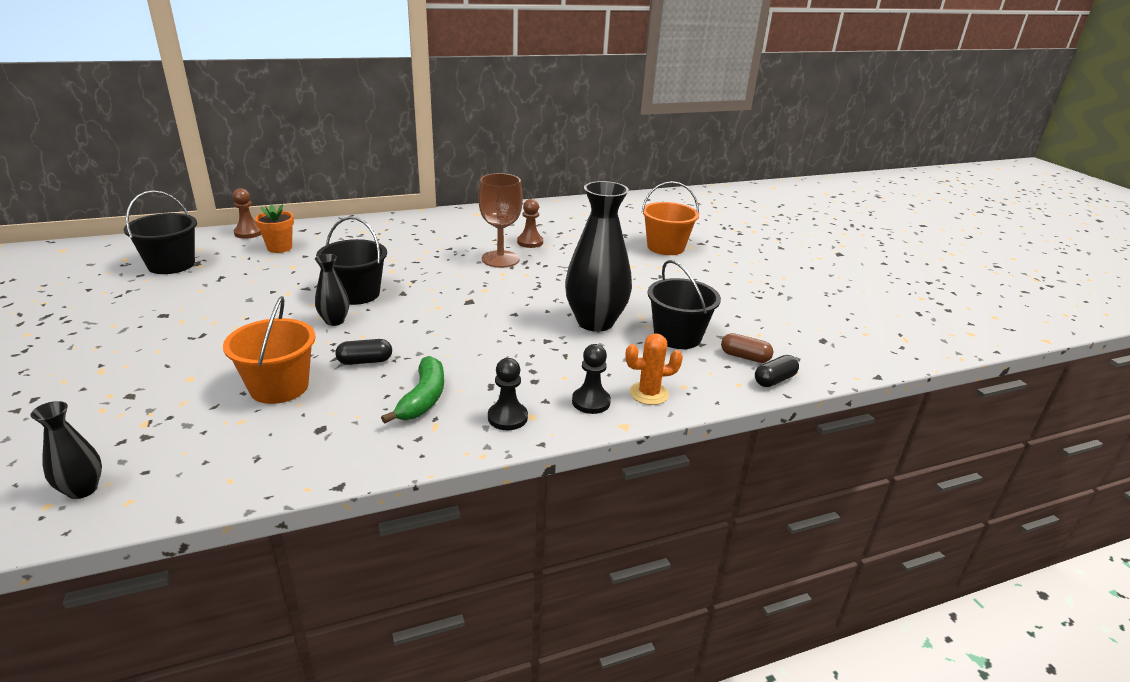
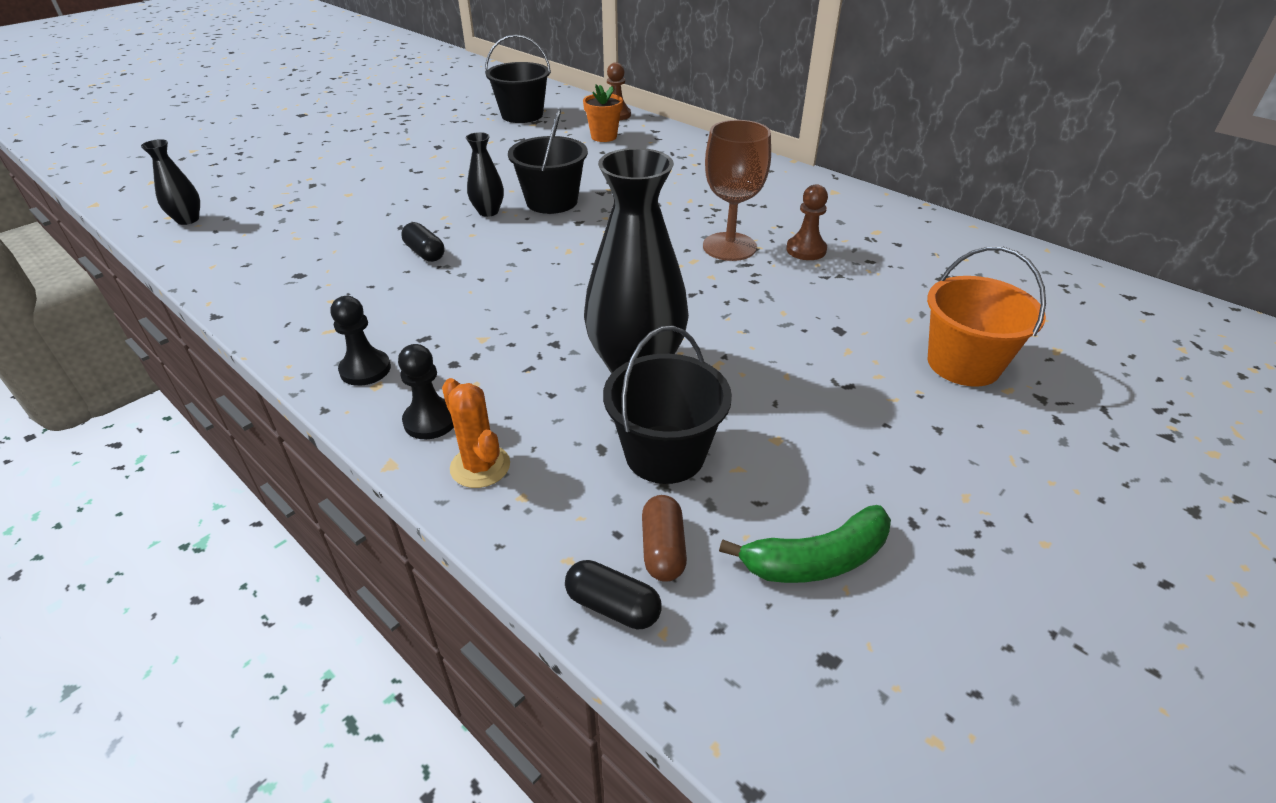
camera: 65 degrees right, 10 degrees up
(279, 387) = (355, 232): orange bucket -> none
(423, 398) = (375, 306): green banana -> green banana (816, 560)

